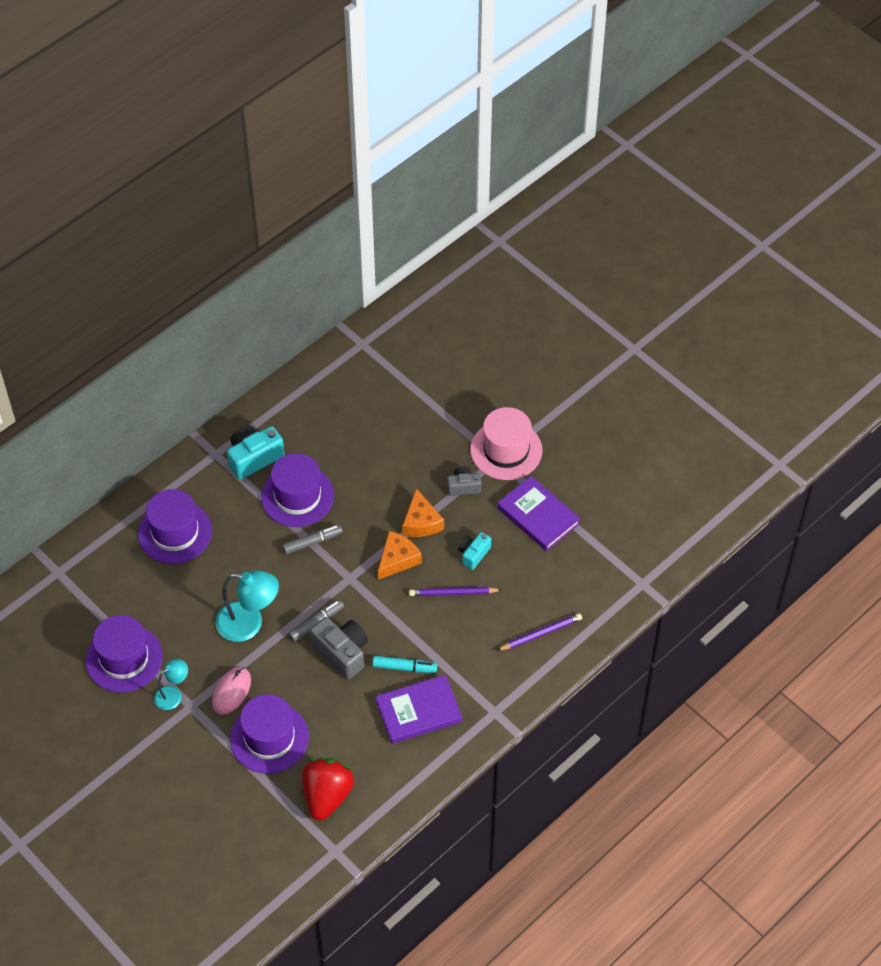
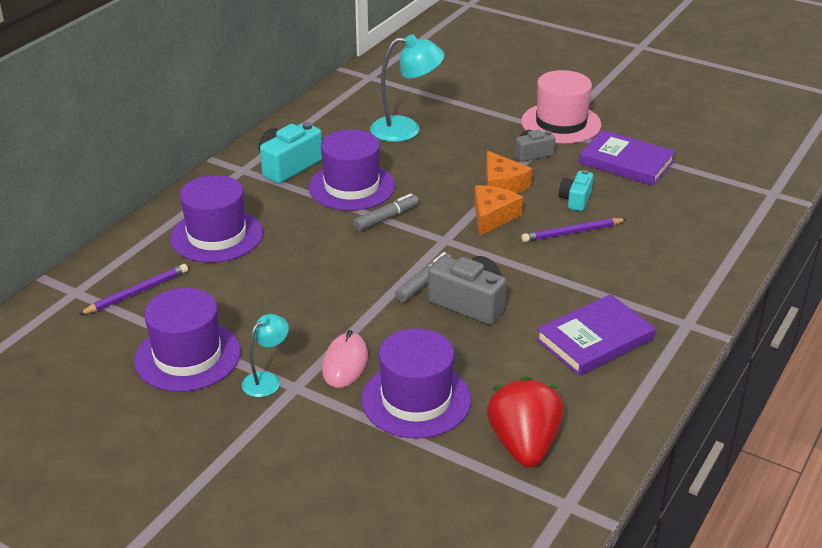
camera: 15 degrees left, 20 degrees down
(249, 624) = (340, 297): turquoise lamp -> turquoise lamp (406, 129)
(404, 667) = (553, 303): turquoise marker -> none
(541, 633) = (693, 248): purple pencil -> purple pencil (137, 292)

